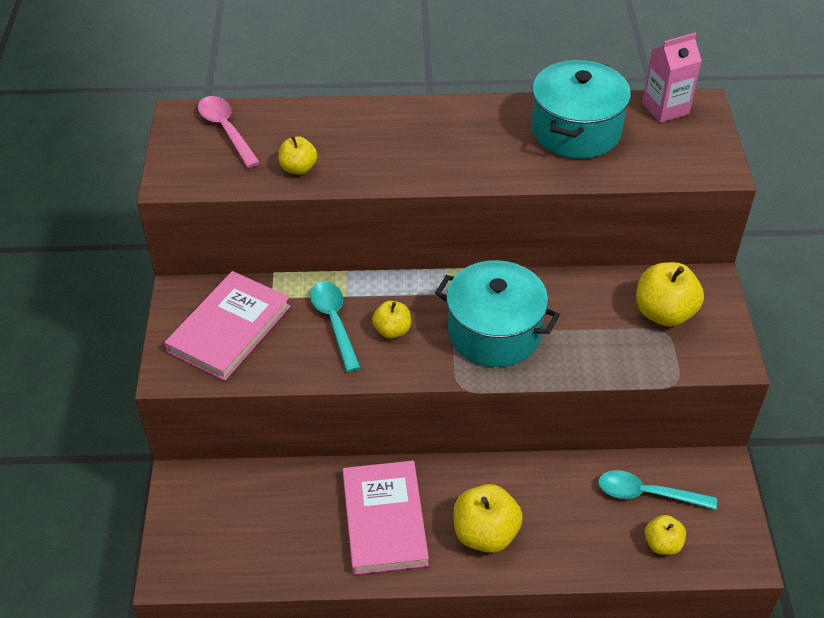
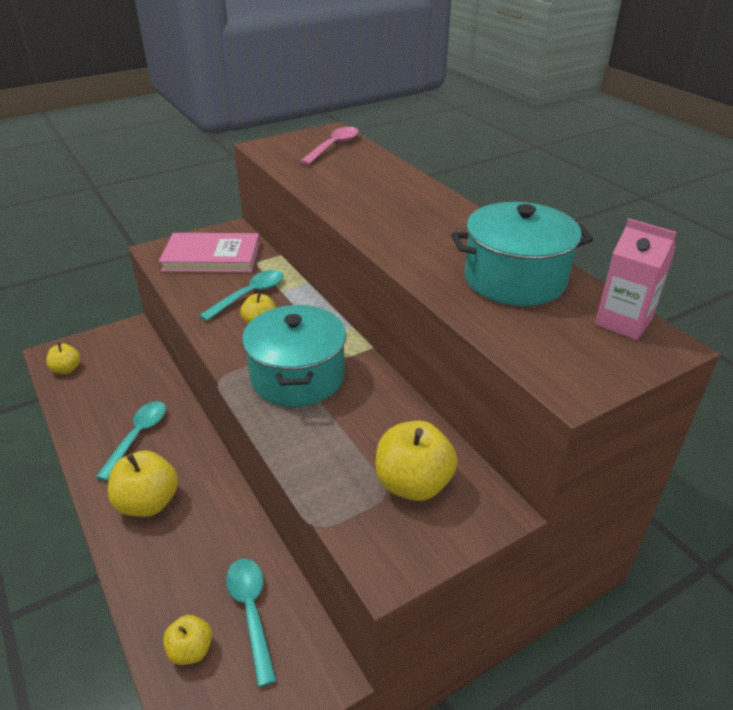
camera: 60 degrees right, 10 degrees down
(298, 168) = (319, 179): yellow apple -> yellow apple (66, 369)
(384, 520) = (138, 436): pink book -> turquoise spoon

